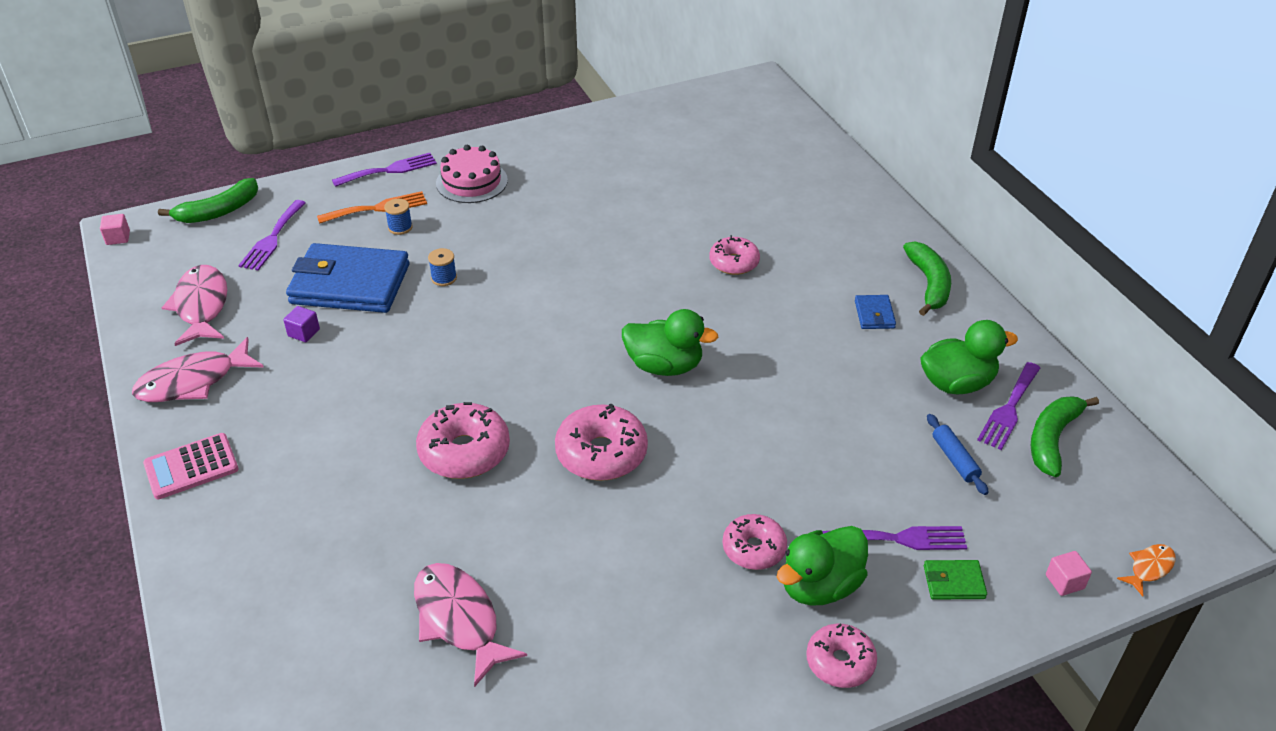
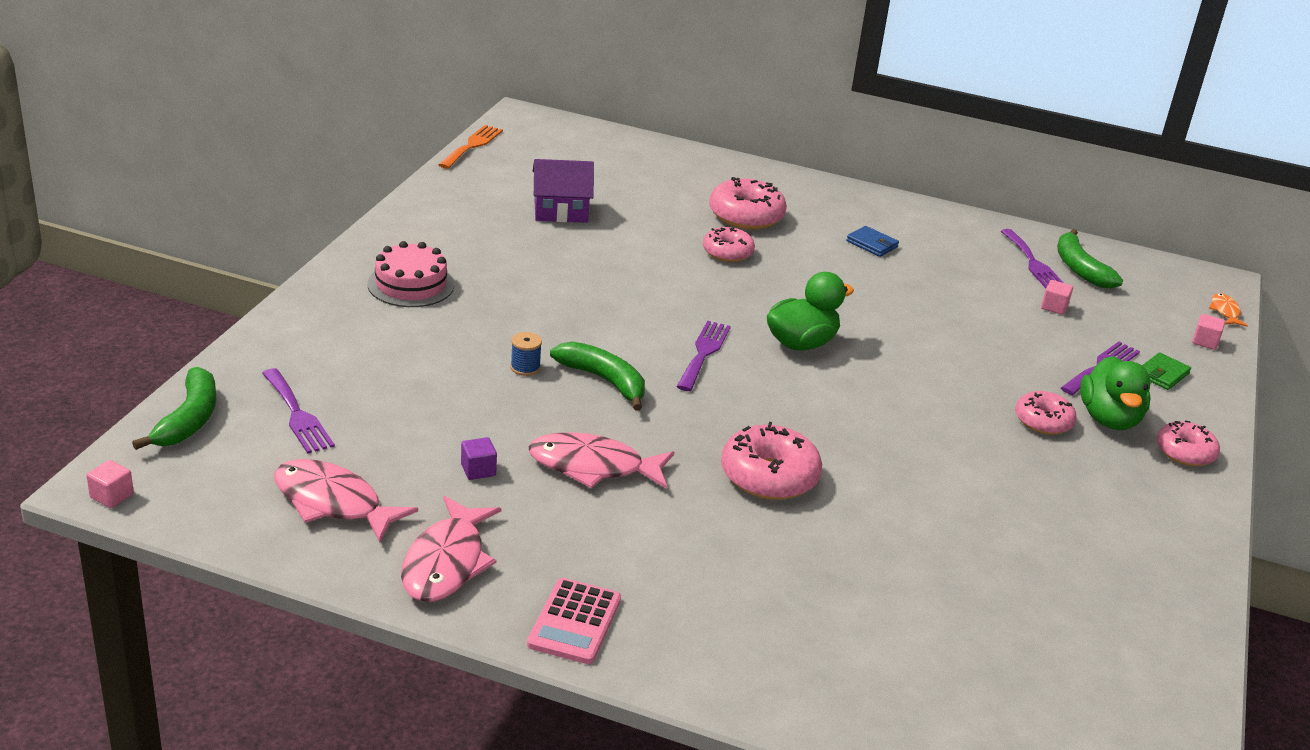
camera: 50 degrees left, 10 degrees down
(350, 284) = (448, 412): blue wallet -> none
(378, 208) = (359, 343): orange fork -> orange fork (472, 145)
(389, 170) = (311, 308): purple fork -> purple fork (703, 353)
(400, 227) = (411, 348): blue spool -> none
(459, 619) = (960, 579): pink fish -> pink fish (593, 466)
(601, 453) = (860, 421): pink donut -> pink donut (746, 216)
(660, 171) = (560, 211): none -> purple house
(929, 284) = (871, 210): green banana -> green banana (604, 381)
(954, 459) = (1054, 307): blue rolling pin -> pink cube
(957, 383) = (984, 263): green duck -> none

